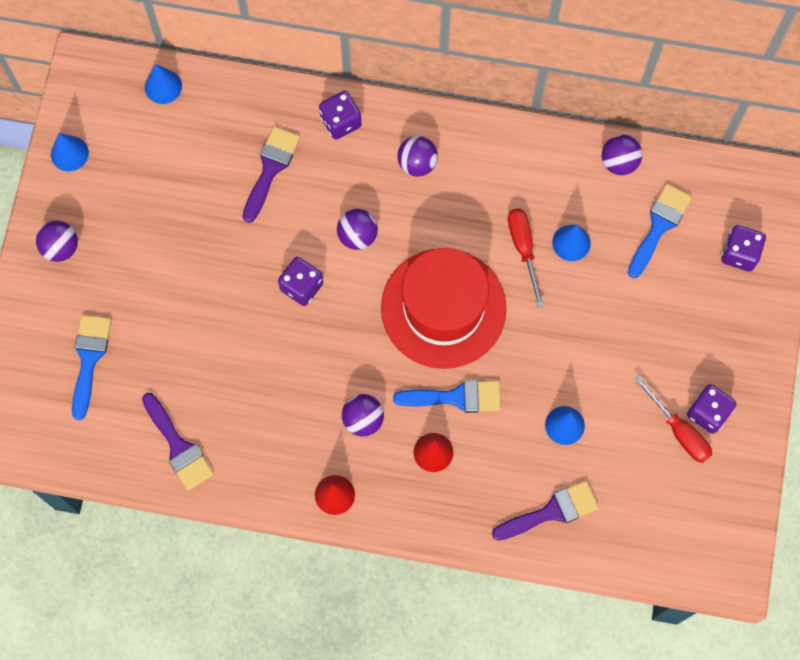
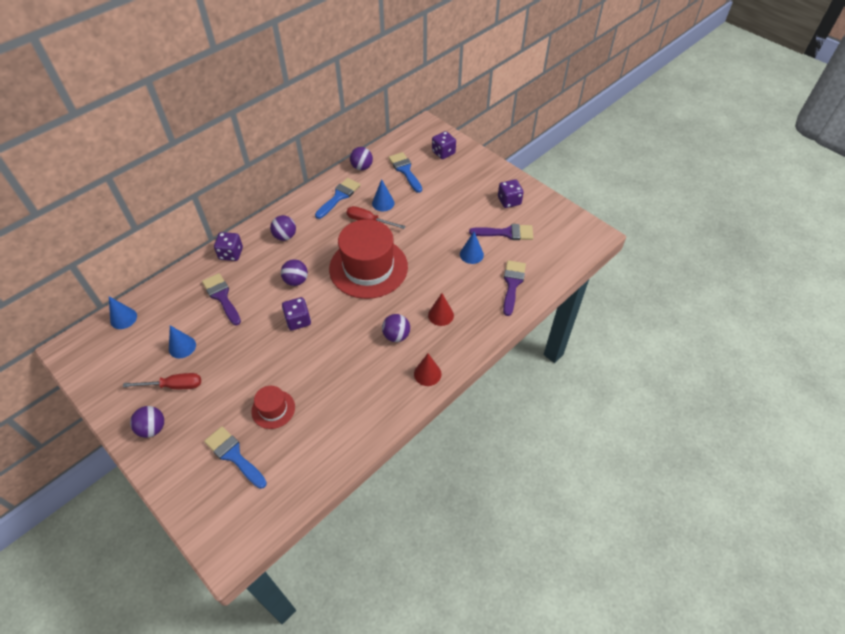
camera: 55 degrees left, 20 degrees down
(69, 153) = (105, 388): blue cone -> blue cone (182, 347)
(168, 355) = (273, 409): none -> red hat
(178, 446) = (332, 438): purple brush -> purple brush (506, 233)
(456, 397) = (419, 289): blue brush -> blue brush (339, 196)
(679, 431) = (509, 215): red screwdriver -> red screwdriver (174, 386)

